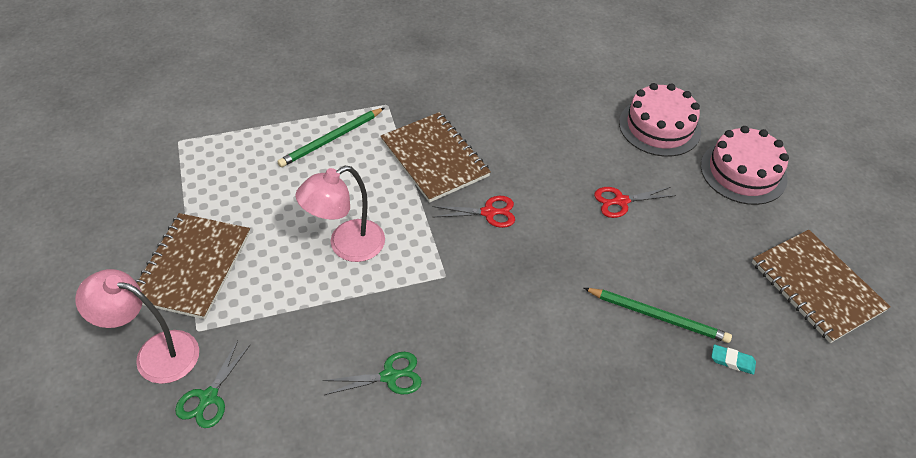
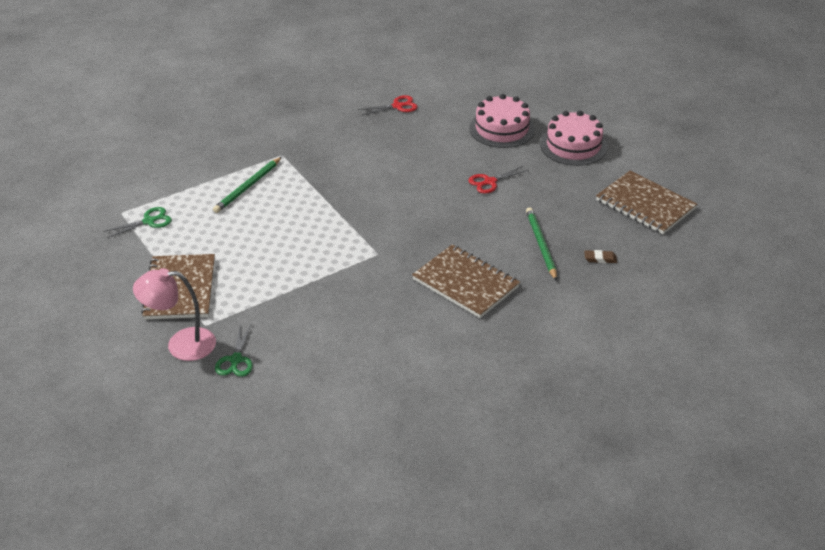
camera: 15 degrees left, 10 degrees down
(347, 246) = (294, 251): pink lamp -> none
(389, 376) = (363, 319): green scissors -> green scissors (149, 221)
(435, 158) = (336, 183): brown notebook -> brown notebook (465, 283)
(488, 212) = (393, 209): red scissors -> red scissors (397, 106)
(658, 316) = (541, 245): green pencil -> green pencil turned 105 degrees counterclockwise
(732, 361) = (600, 259): turquoise eraser -> brown eraser

